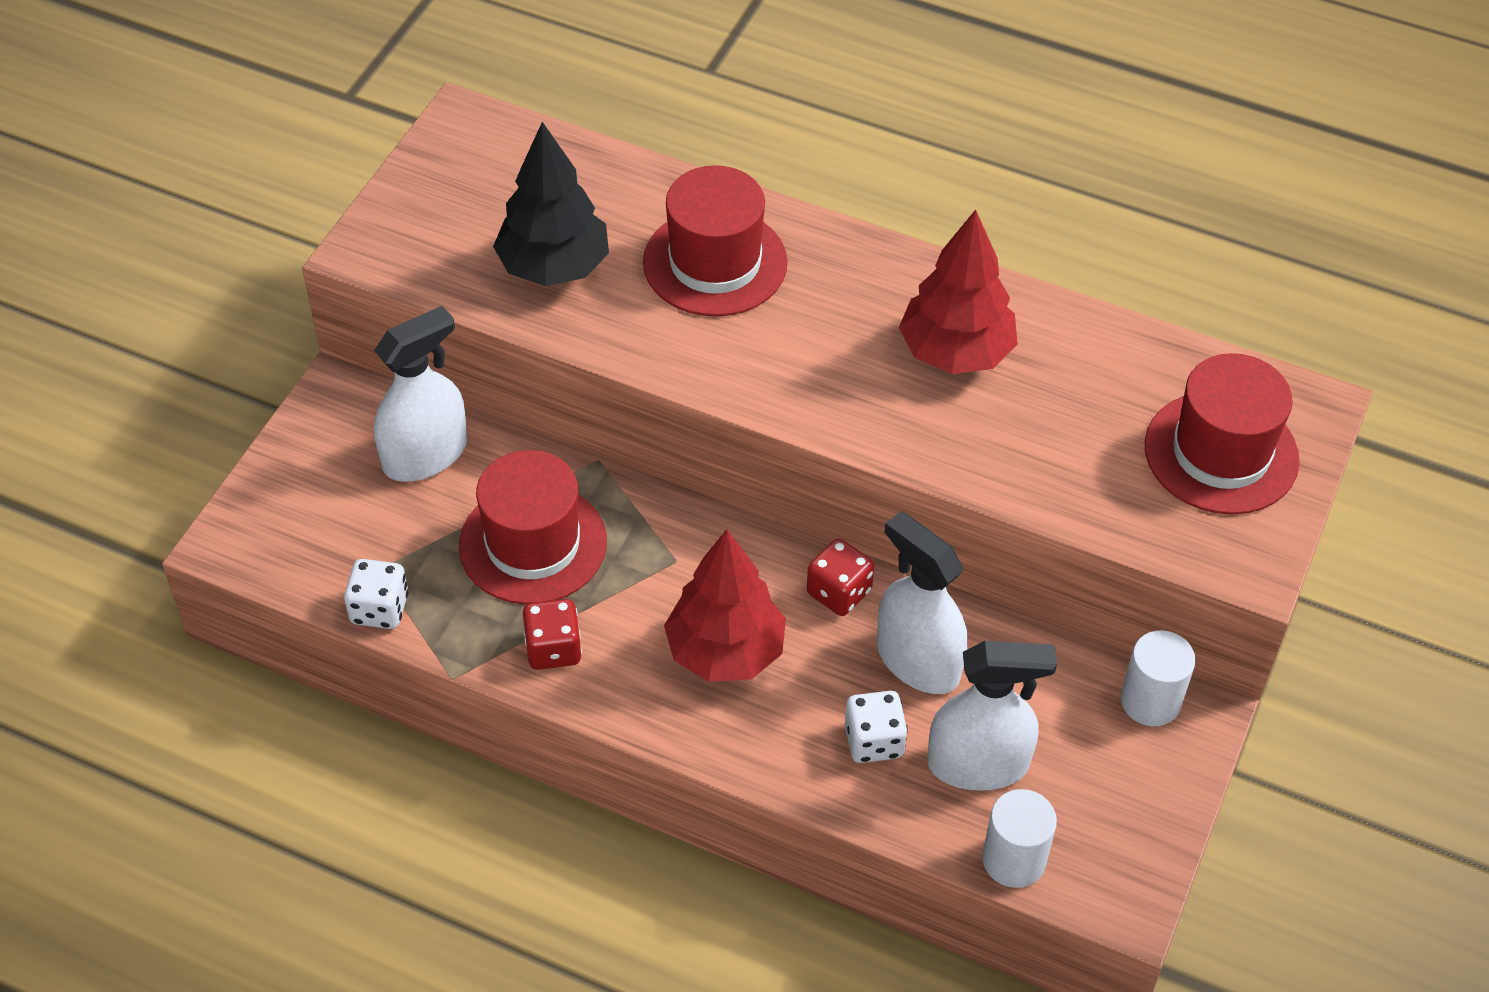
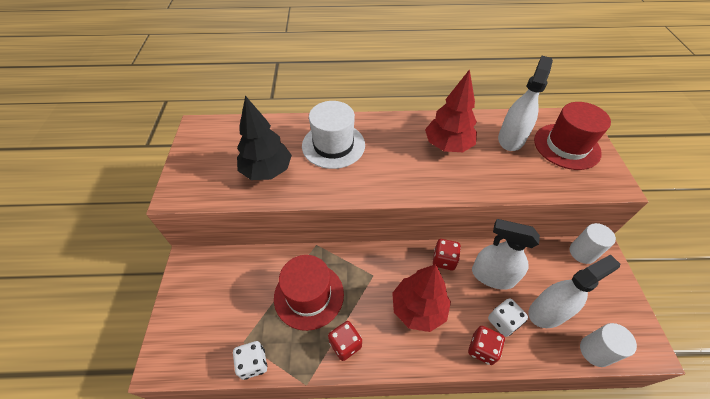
camera: 25 degrees left, 0 degrees up
(425, 455) = (240, 274): white spray bottle -> white spray bottle (511, 139)
(715, 262) = (333, 145): red hat -> white hat
(798, 763) = (482, 349): none -> red dice

